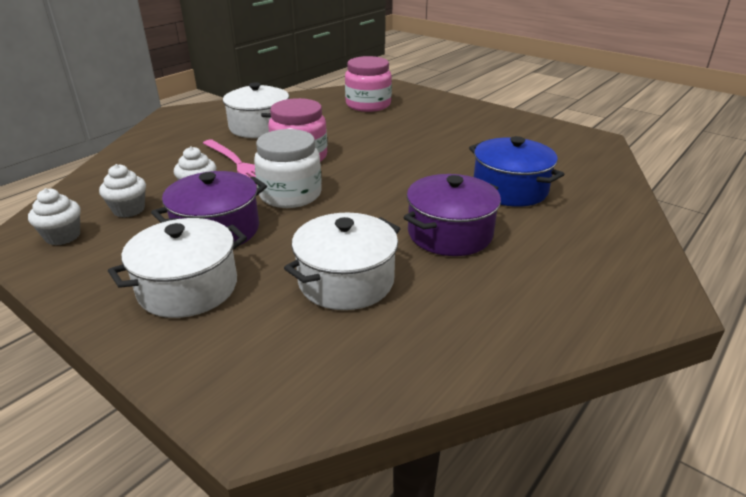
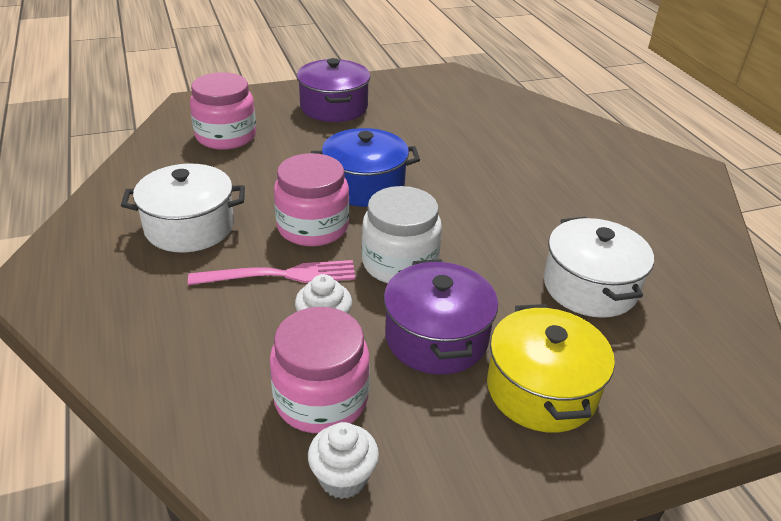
camera: 60 degrees left, 5 degrees up
(129, 210) = (321, 399): white cupcake -> pink jar
(188, 288) = (541, 389): white pot -> yellow pot
(450, 234) = (550, 206): purple pot -> purple pot (334, 107)
(510, 189) = (501, 148): blue pot -> blue pot (364, 185)

